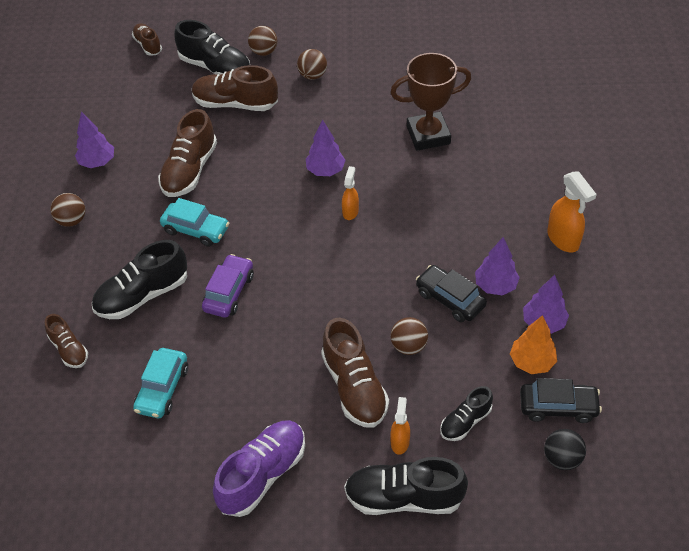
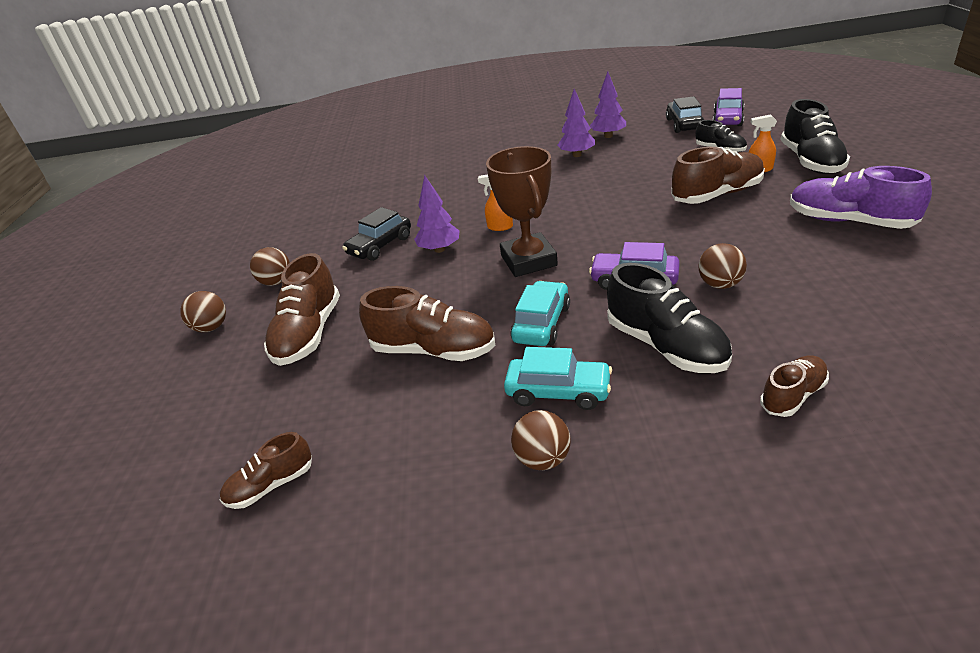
camera: 90 degrees left, 15 degrees down
(97, 162) = (408, 458): purple tree -> none
(148, 45) = (126, 459): brown shoe -> brown shoe (271, 485)
(162, 389) = (797, 300): turquoise car -> turquoise car (558, 392)
(215, 67) = (223, 367): black shoe -> none
(408, 346) = (657, 179): brown ball -> brown ball (720, 284)
(428, 135) = (394, 202): brown trophy -> brown trophy (528, 260)
(450, 299) = (598, 169): black car -> black car (380, 246)
(532, 362) = (648, 135): orange tree -> none
(562, 458) = (727, 119): black ball -> purple car
(563, 239) = (521, 138): orange spray bottle -> none

